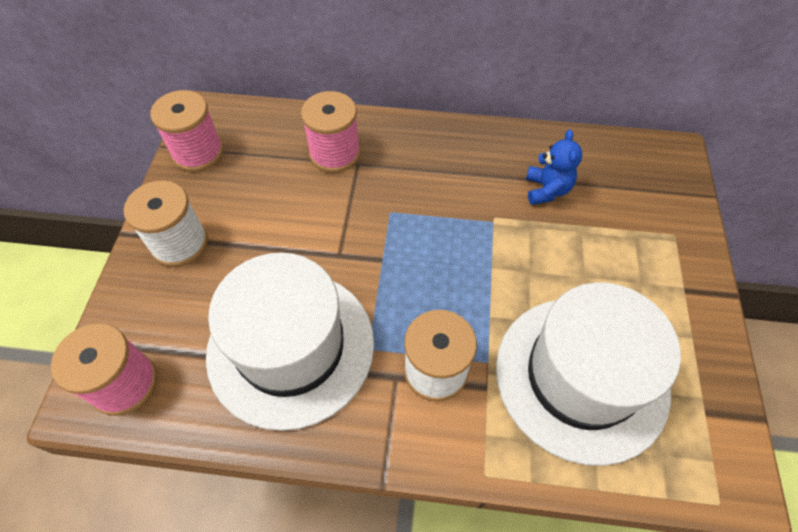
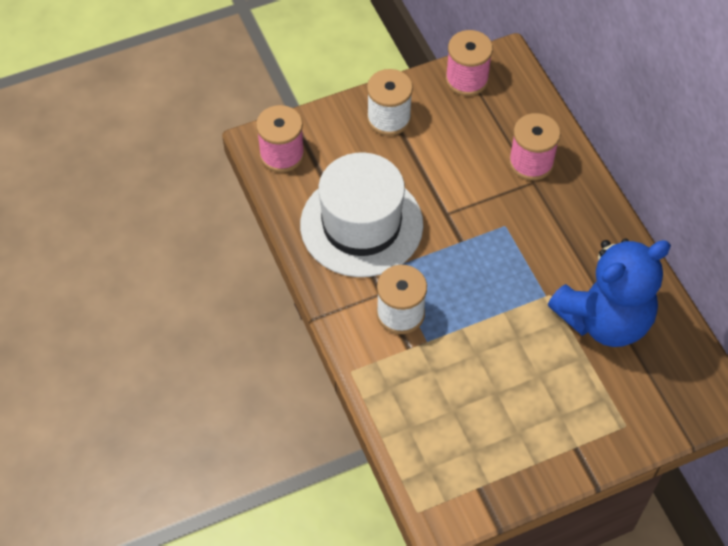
camera: 60 degrees right, 0 degrees up
(546, 190) = (604, 319): blue teddy bear -> blue teddy bear, size x2.25
(581, 376) = (454, 401): white hat -> none

